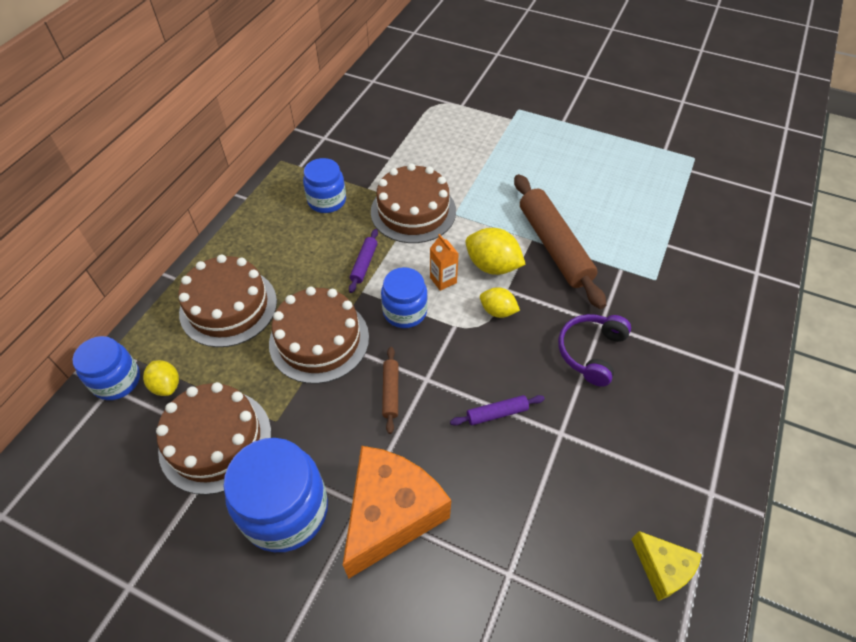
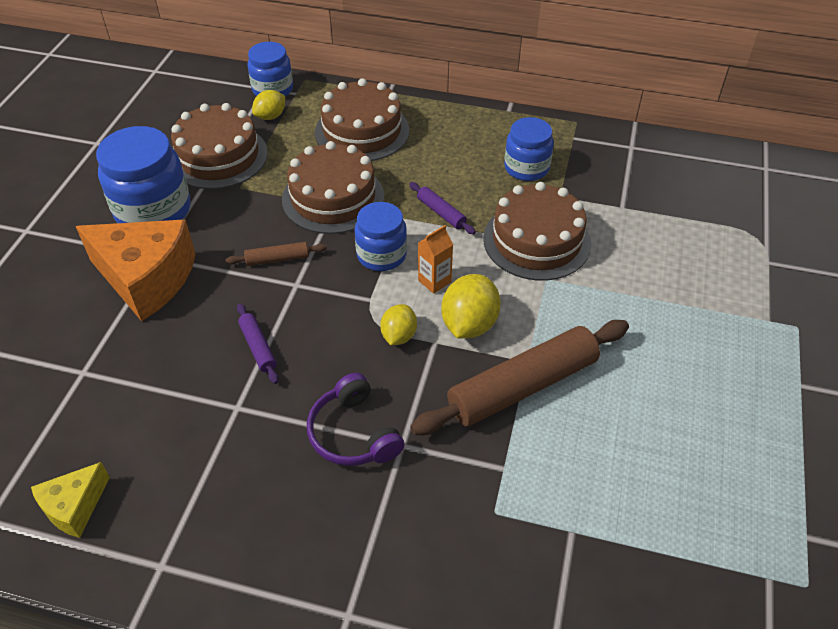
camera: 80 degrees right, 5 degrees down
(364, 264) = (441, 213): purple rolling pin -> purple rolling pin turned 45 degrees clockwise
(590, 352) = (353, 433): purple headphones -> purple headphones turned 135 degrees counterclockwise

